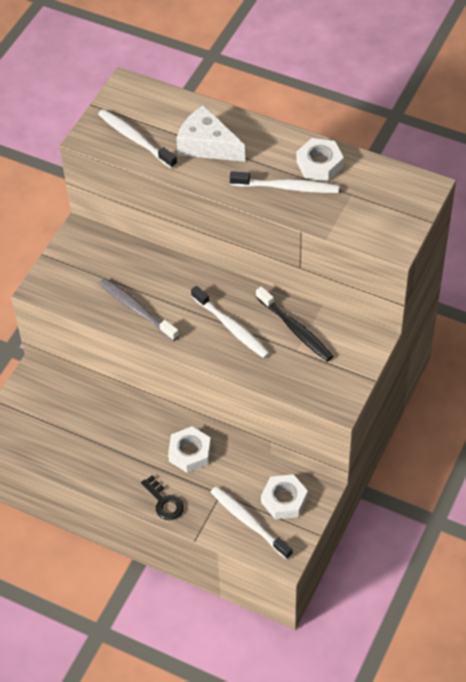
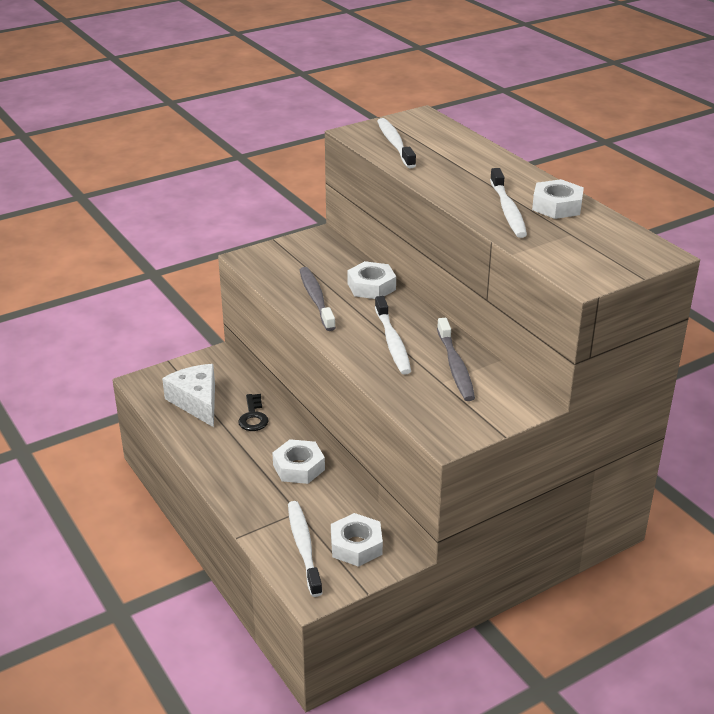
camera: 30 degrees right, 20 degrees down
(164, 502) = (238, 494): black key -> black key (253, 417)
(169, 273) = (371, 286): none -> white nut
(207, 145) = (457, 165): white cheese -> white cheese (197, 402)
(287, 187) = (508, 210): white toothbrush -> white toothbrush turned 45 degrees clockwise
(295, 329) = (455, 366): black toothbrush -> grey toothbrush

